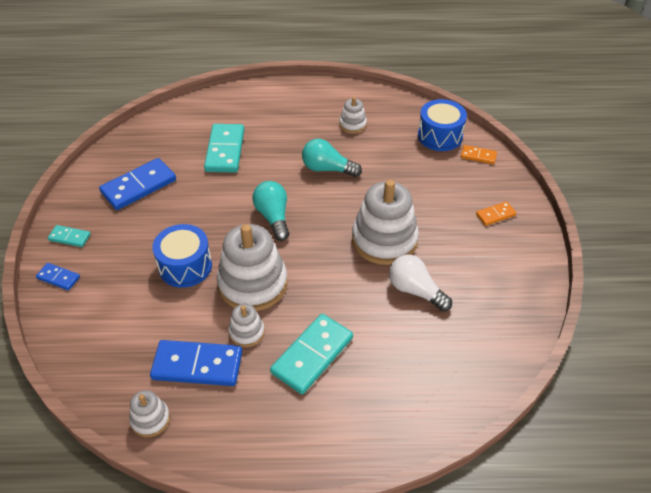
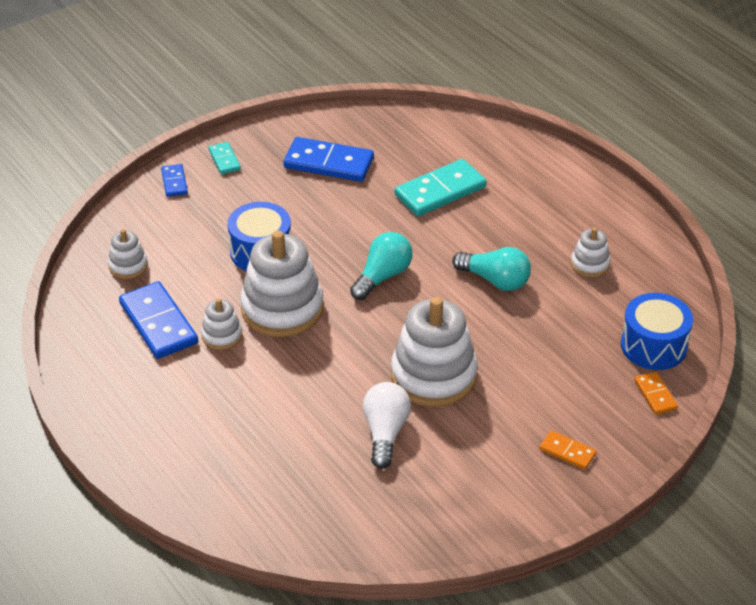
camera: 55 degrees right, 5 degrees down
(150, 419) = (81, 326): white stacking toy -> white stacking toy (128, 266)
(312, 355) = (235, 394): turquoise domino -> none
(327, 169) = (495, 280): turquoise light bulb -> turquoise light bulb turned 135 degrees clockwise

